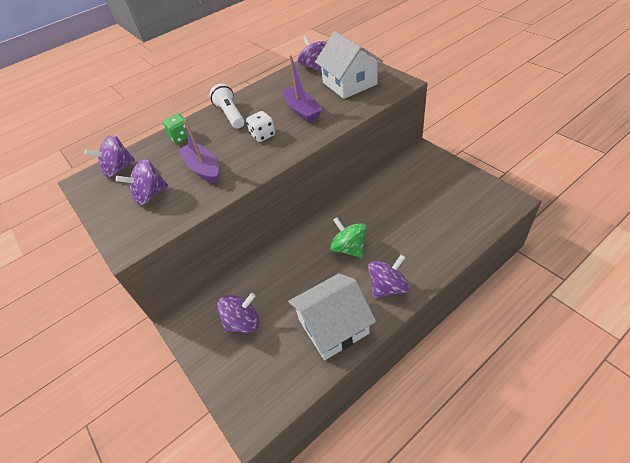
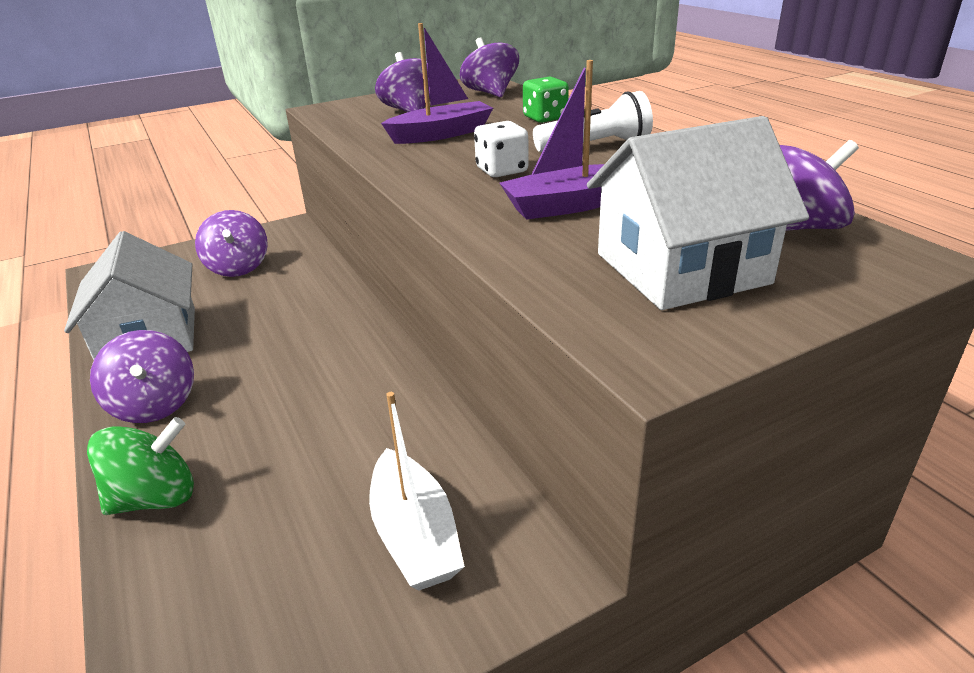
camera: 95 degrees right, 15 degrees down
(349, 248) = (283, 371): green spinning top -> green spinning top (155, 498)
(422, 178) = (415, 535): none -> white boat

